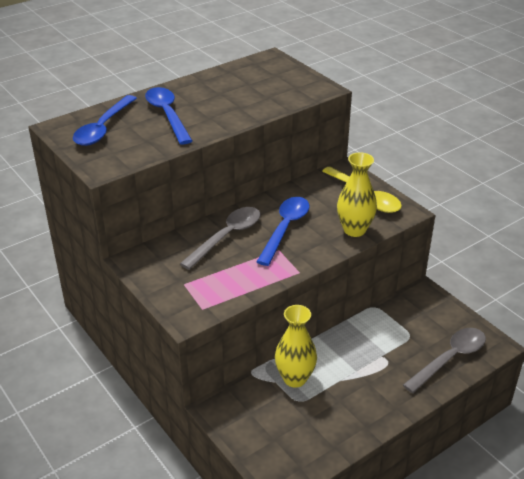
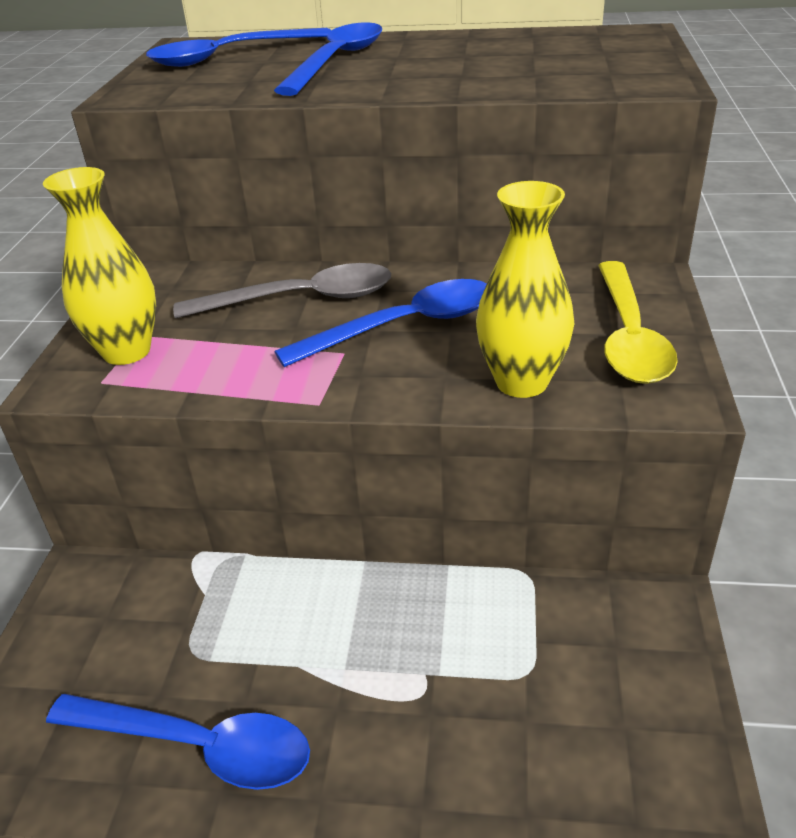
camera: 45 degrees right, 0 degrees up
(295, 378) = (236, 609): yellow vase -> yellow vase (126, 351)
(342, 422) = (198, 746): none -> blue spoon
(450, 358) = (556, 783): grey spoon -> none

